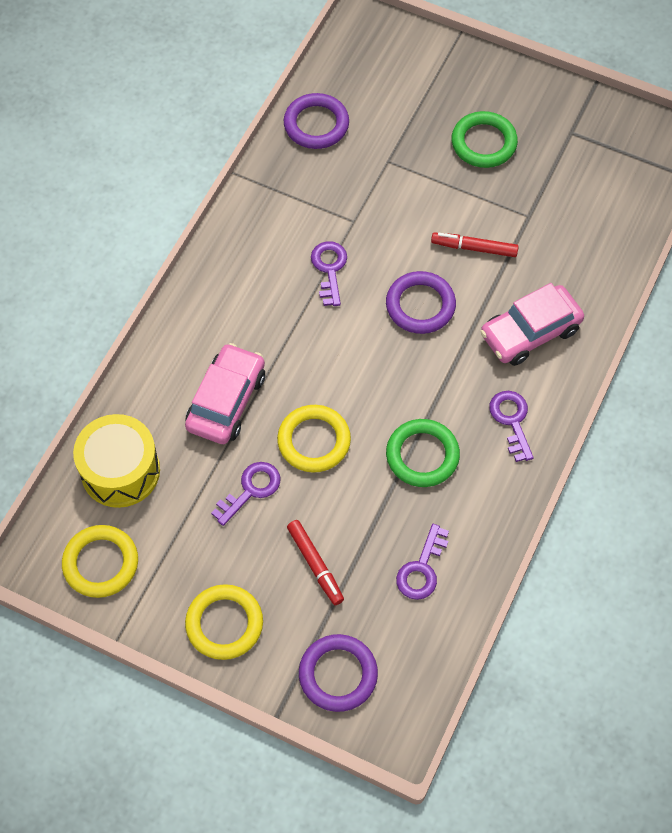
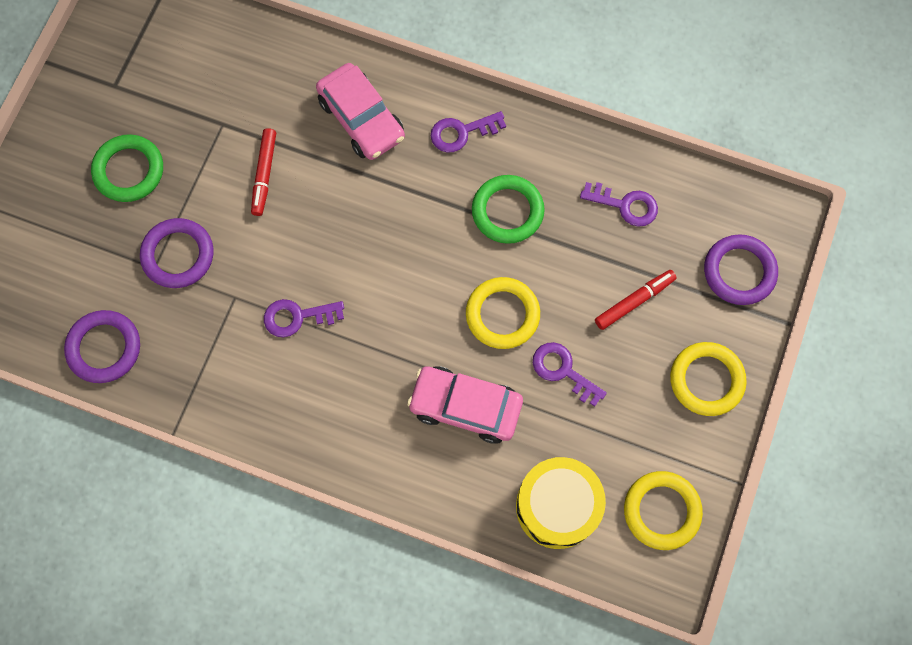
camera: 95 degrees left, 10 degrees up
(420, 305) = (337, 223): purple ring -> purple ring (178, 255)

